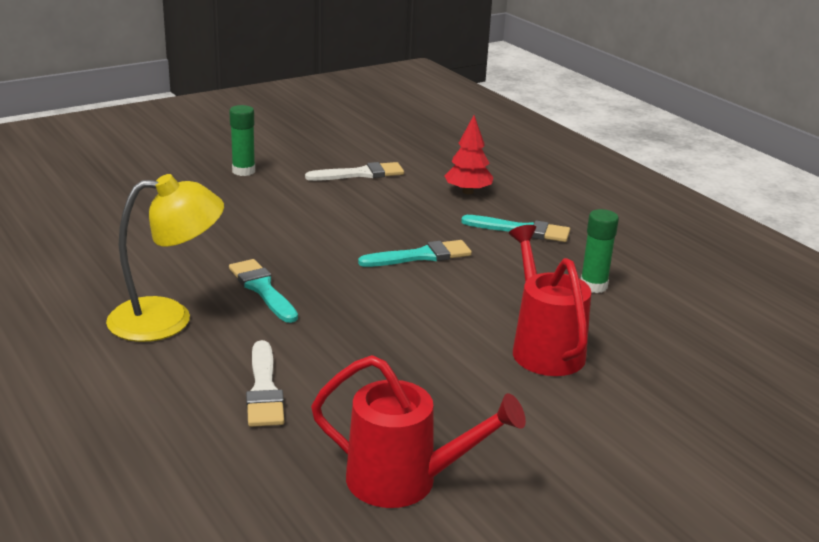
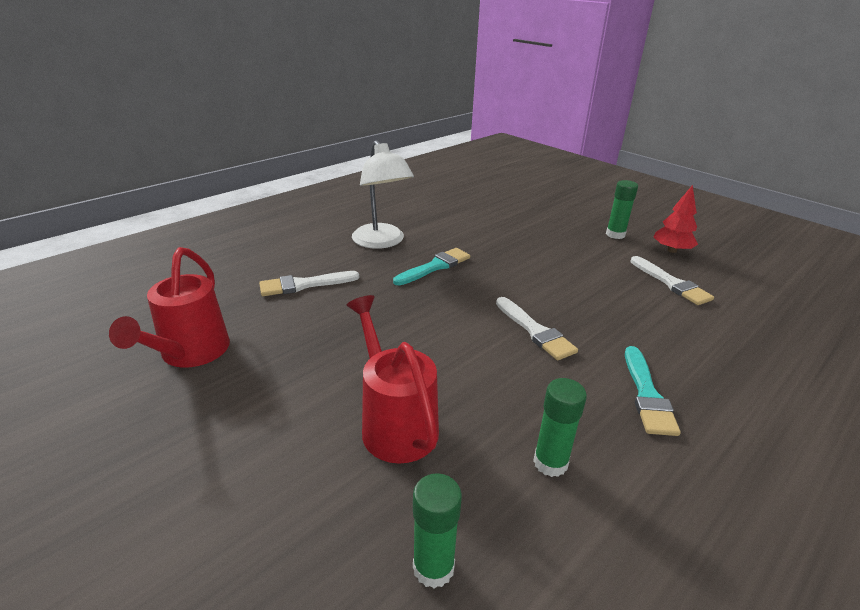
camera: 80 degrees right, 5 degrees up
(168, 319) = (382, 242): yellow lamp -> white lamp
(421, 256) = (535, 331): turquoise brush -> white brush
(467, 192) = (705, 349): red tree -> red tree (671, 250)
(544, 348) = (395, 423): red watering can -> red watering can turned 90 degrees counterclockwise
(688, 348) = (433, 567): none -> green glue stick

